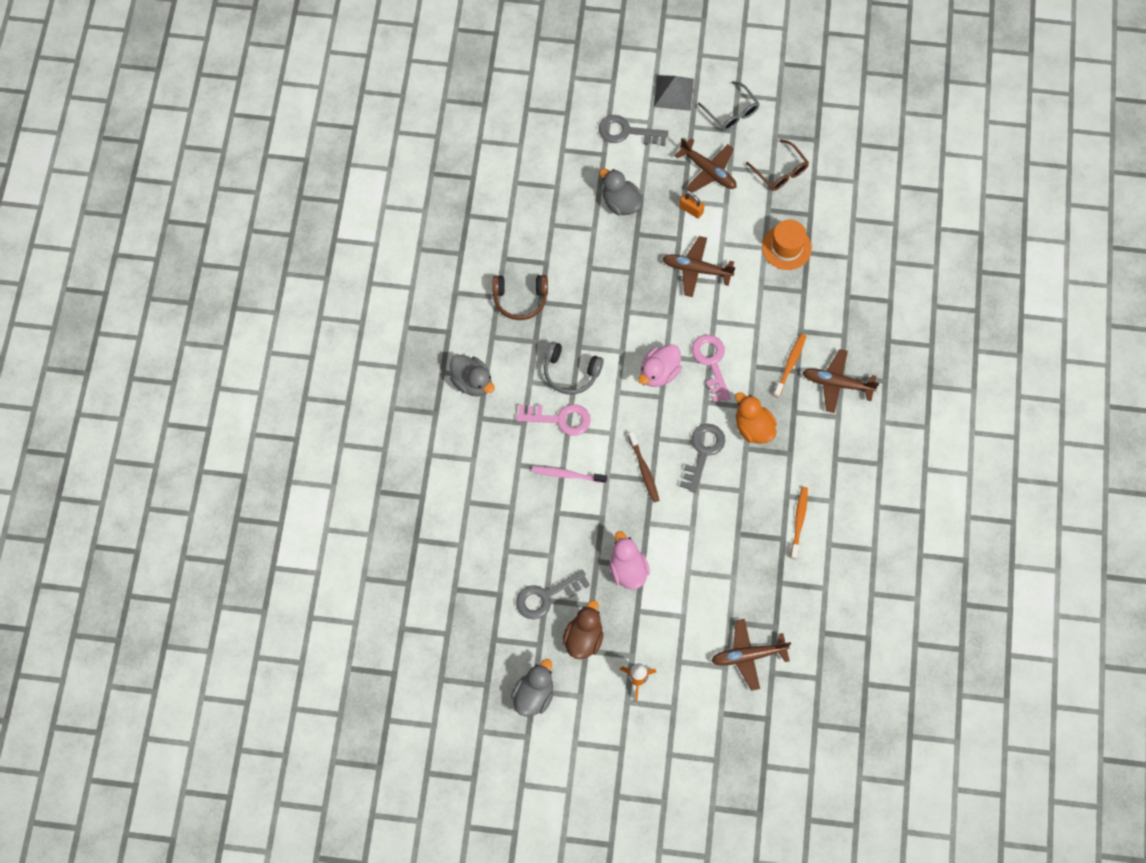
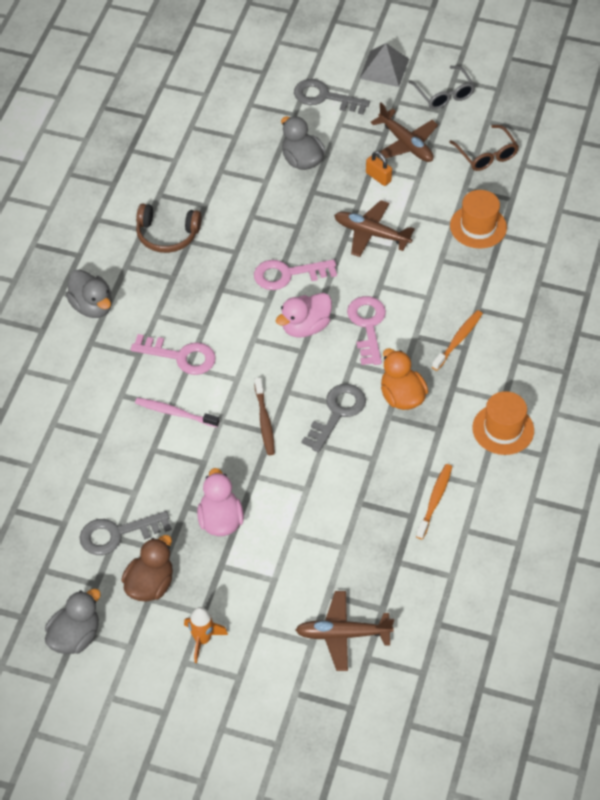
camera: 10 degrees right, 15 degrees down
(570, 372) = (205, 313): grey headphones -> none
(633, 322) = (288, 274): none -> pink key
(837, 383) = (509, 366): brown plane -> none
(842, 445) = (503, 429): none -> orange hat

